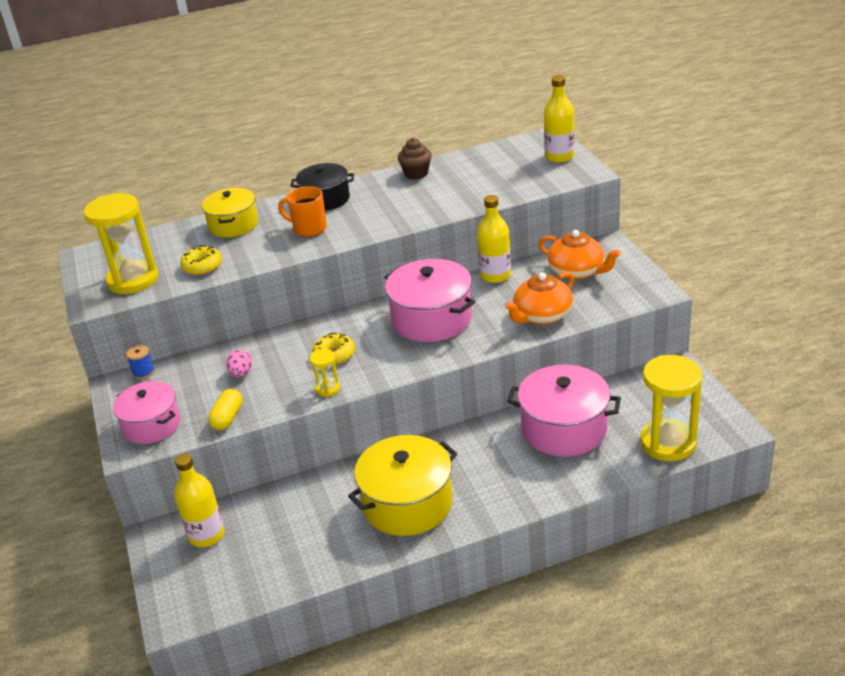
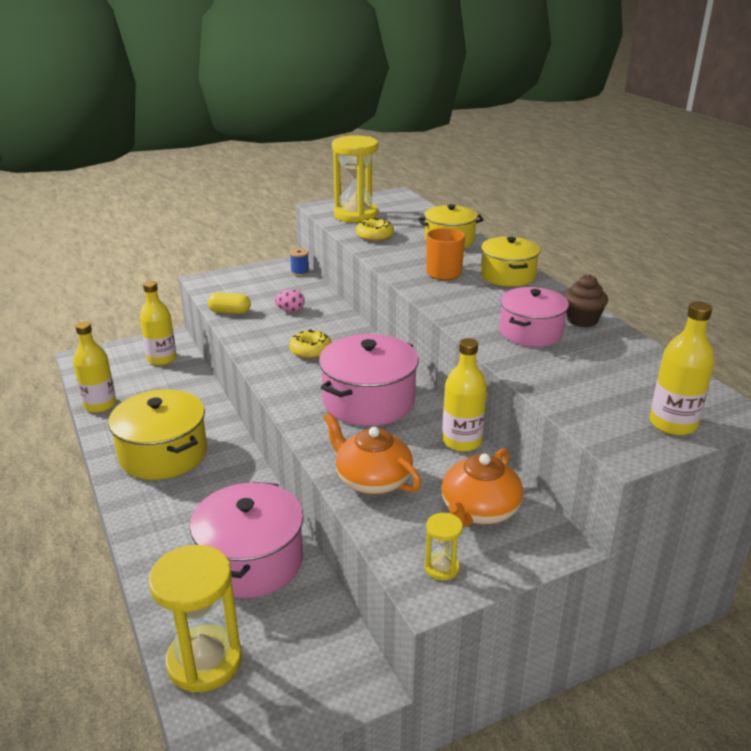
camera: 80 degrees right, 5 degrees down
(152, 425) = (230, 284): pink pot -> pink pot (531, 332)
(299, 574) = (100, 405): none -> yellow bottle
(325, 199) = (507, 275): black pot -> yellow pot
(328, 389) = (258, 352): yellow hourglass -> yellow hourglass (441, 568)

